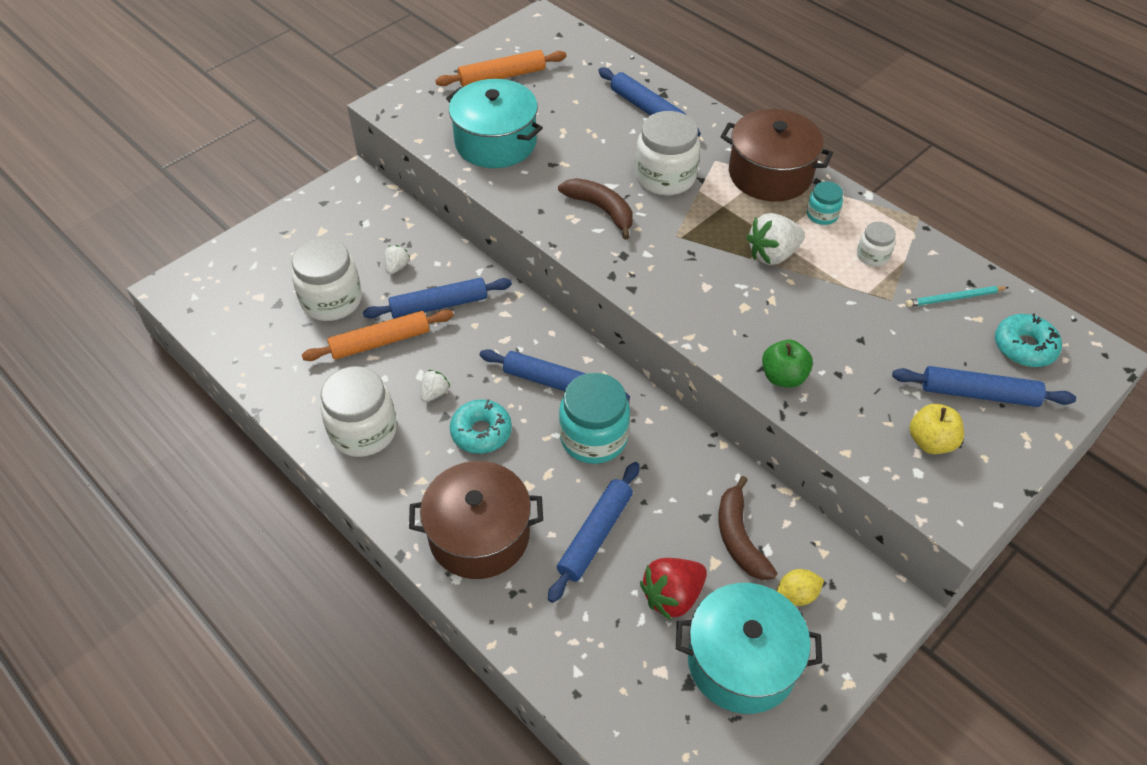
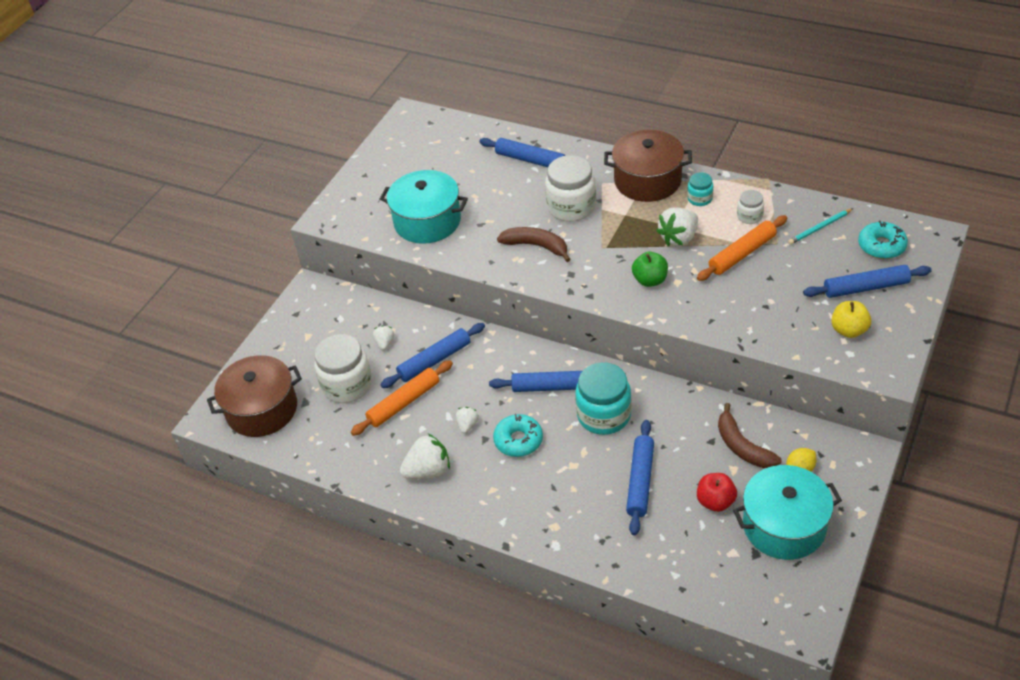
camera: 15 degrees left, 5 degrees down
(363, 431) = (428, 471): white jar -> white strawberry
(479, 535) = (556, 511): brown pot -> brown pot (262, 409)
(502, 76) = (403, 169): orange rolling pin -> orange rolling pin (742, 254)
(672, 596) = (715, 501): red strawberry -> red apple
(783, 377) = (729, 321): green apple -> green apple (650, 280)

